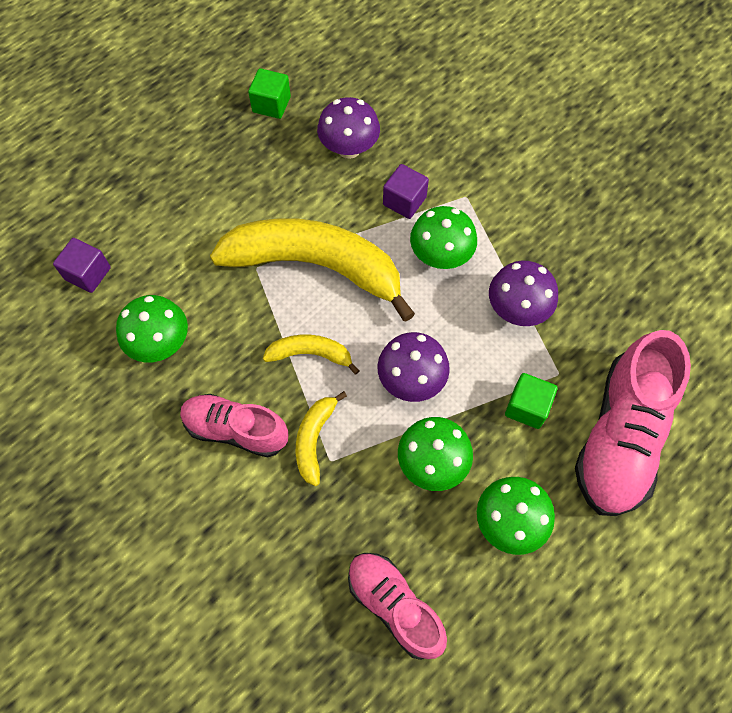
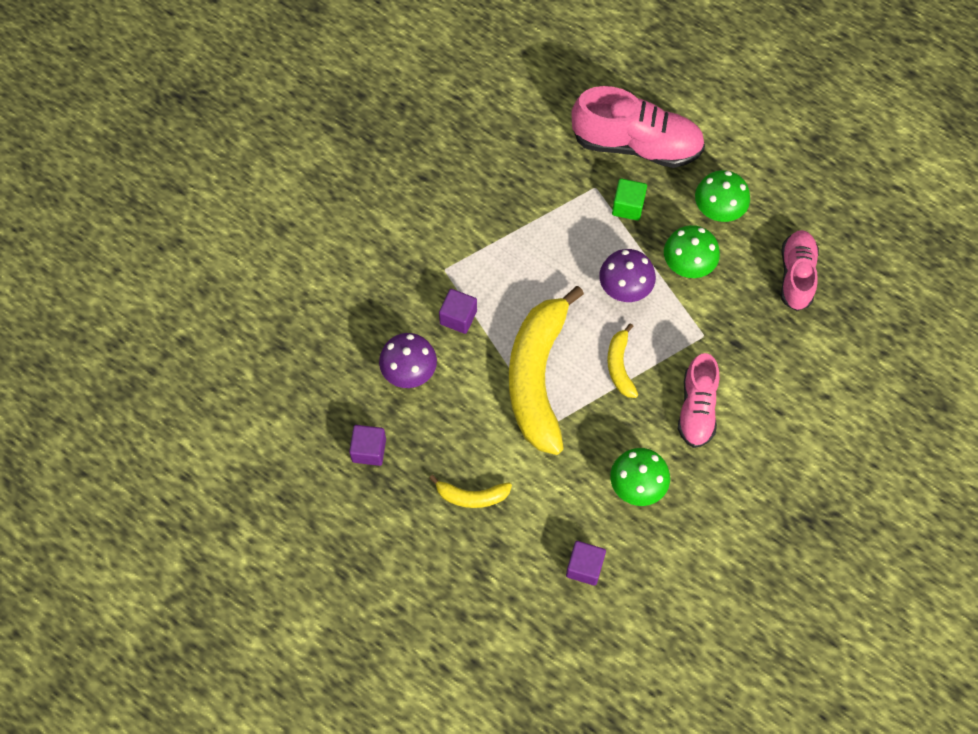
camera: 100 degrees left, 0 degrees up
(271, 104) = (369, 450): green cube -> purple cube
(314, 439) = (690, 350): yellow banana -> yellow banana (472, 496)
(394, 606) = (796, 275): pink shoe -> pink shoe turned 150 degrees clockwise
(440, 256) = (508, 282): green mushroom -> none
(517, 309) = (546, 220): purple mushroom -> none

